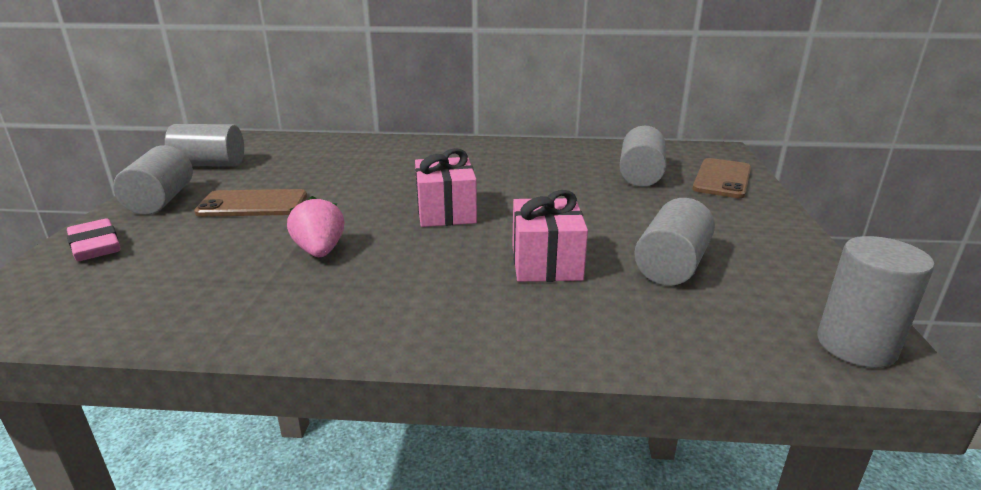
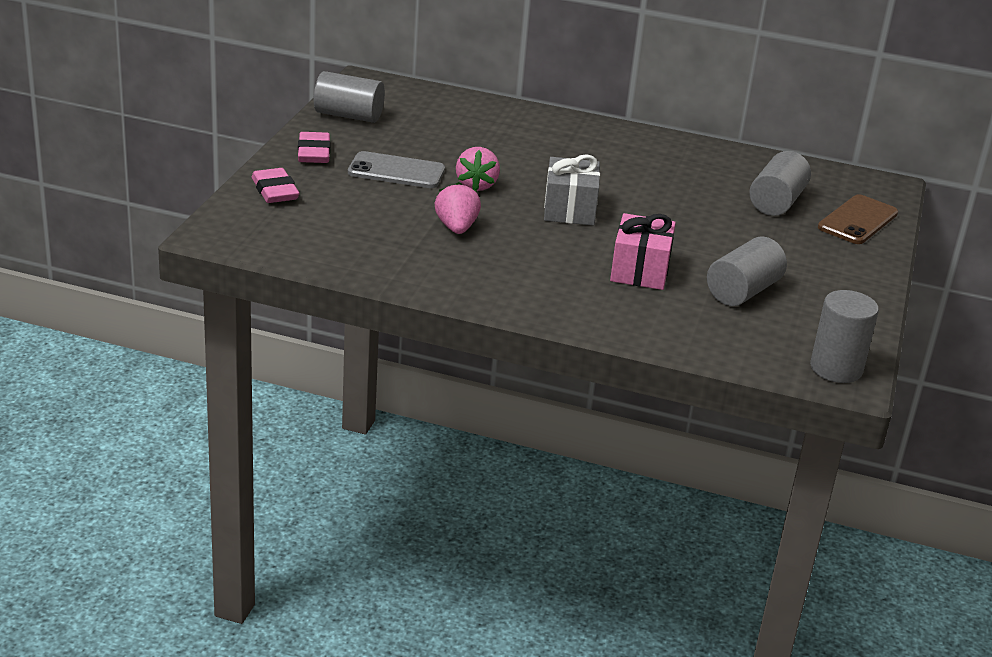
camera: 10 degrees right, 5 degrees up
(161, 200) = (314, 153): grey cylinder -> pink eraser
(252, 204) = (396, 171): brown phone -> grey phone
(342, 204) = (476, 185): none -> pink strawberry
(446, 212) = (569, 209): pink gift -> grey gift

